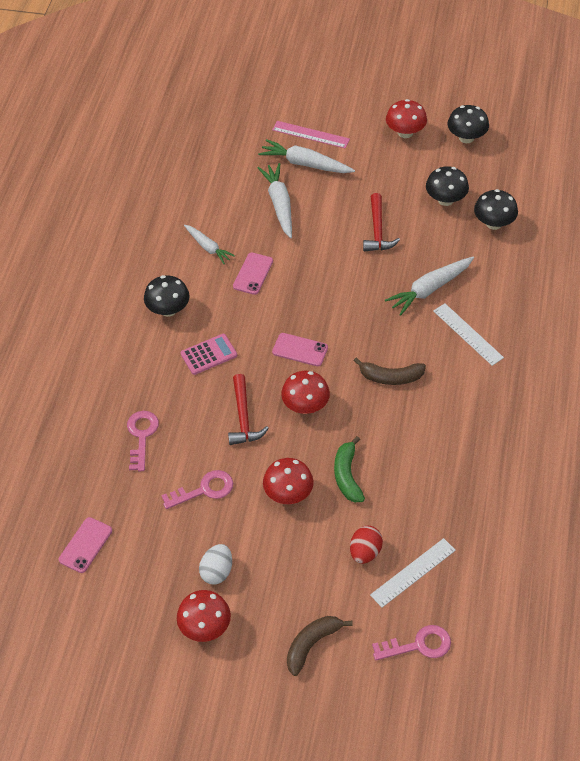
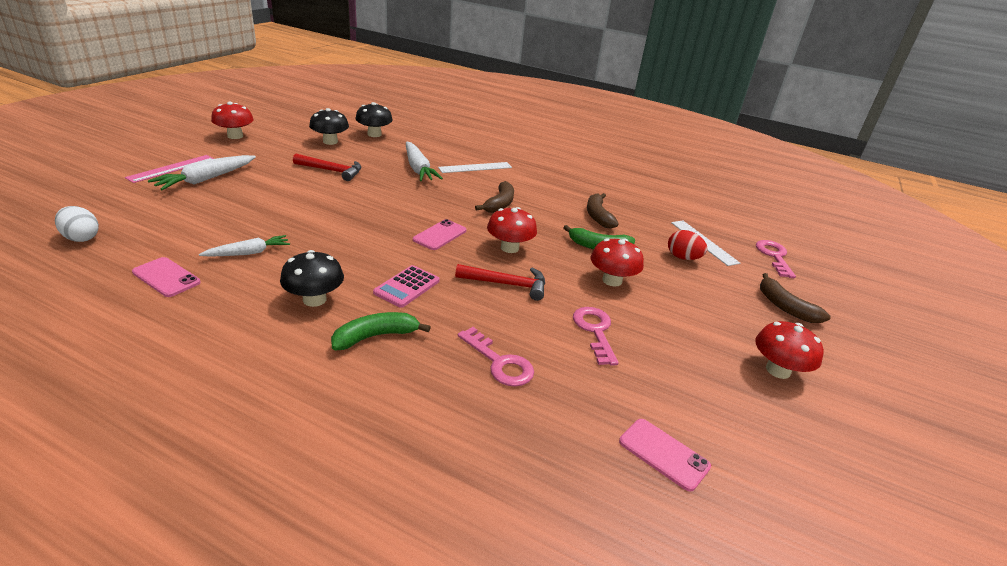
camera: 80 degrees left, 20 degrees down
(142, 358) = (375, 336): none -> green banana
(142, 436) = (499, 362): pink key -> pink key turned 150 degrees counterclockwise
(209, 355) = (407, 287): pink calculator -> pink calculator turned 135 degrees counterclockwise
(217, 571) = (705, 346): white egg -> white egg (81, 238)
(253, 274) = (317, 236): pink phone -> pink phone (166, 277)
(279, 204) = (241, 202): white carrot -> none
(416, 466) = (598, 216): none -> brown banana
(466, 137) = (275, 121): black mushroom -> none

